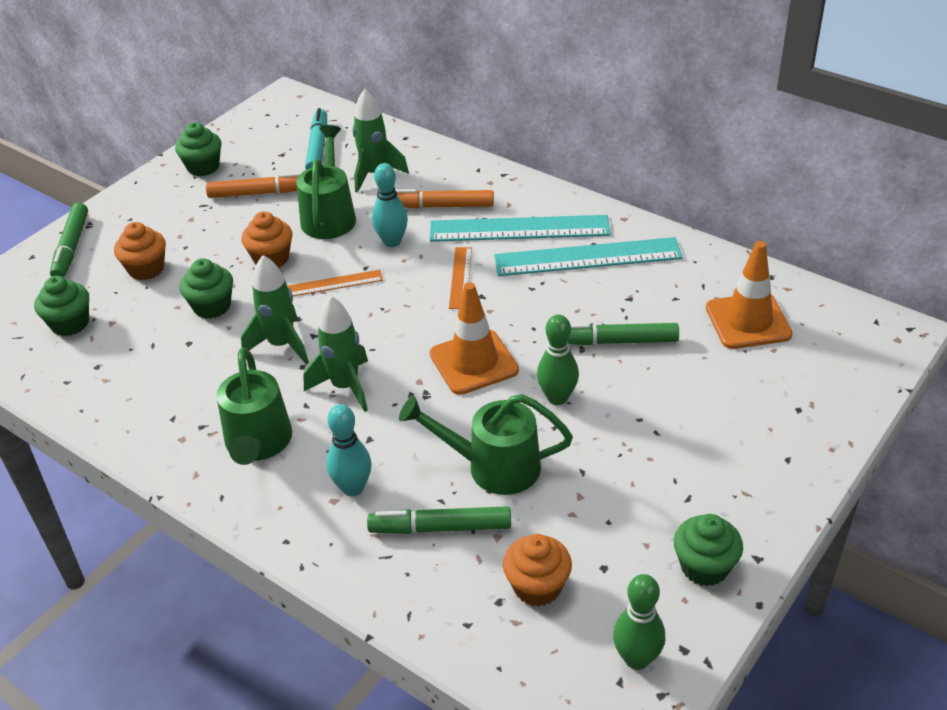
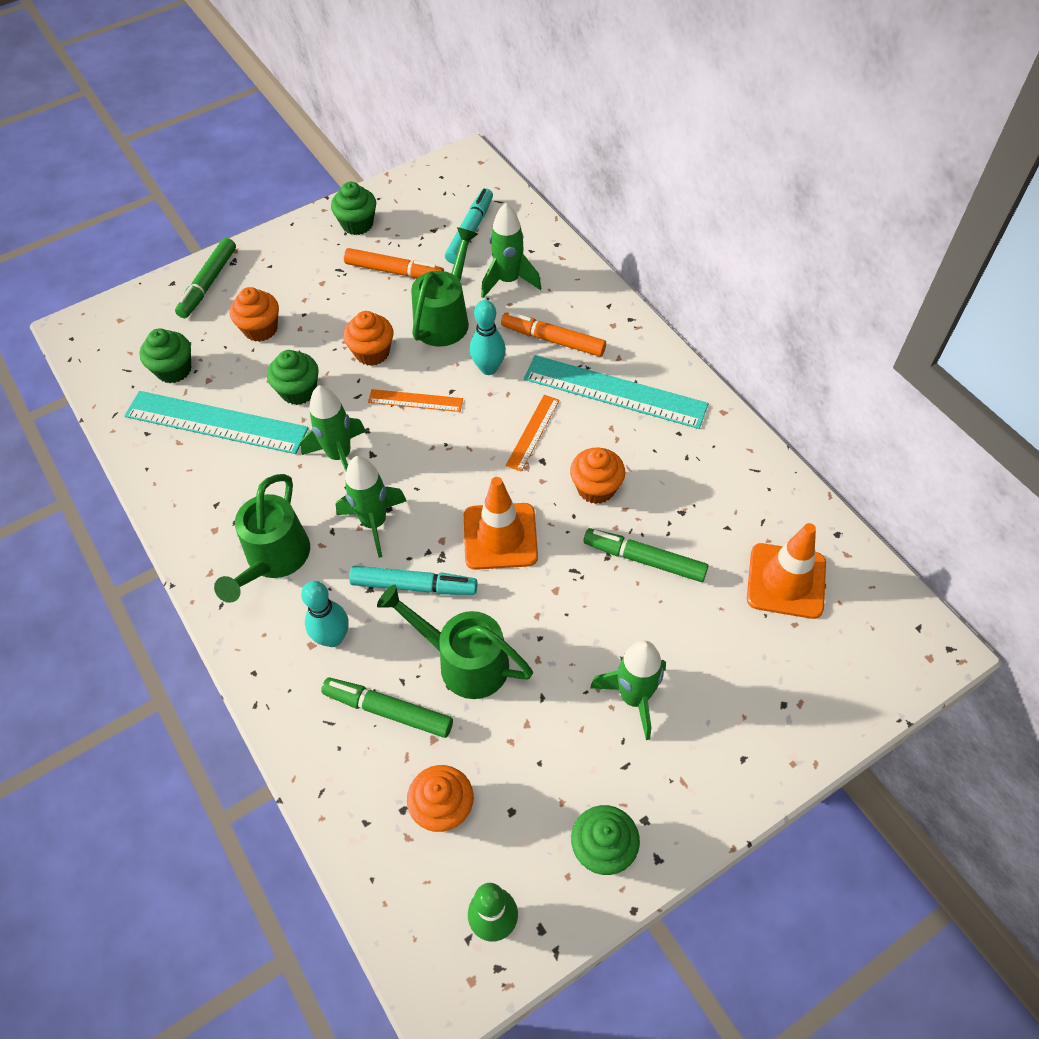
camera: 20 degrees right, 15 degrees up
(411, 423) = (414, 585): none -> turquoise marker
(542, 302) = (596, 488): none -> orange cupcake
(557, 398) = (558, 605): green bowling pin -> none
(587, 257) = (664, 448): turquoise ruler -> turquoise ruler (216, 422)
(666, 445) = (634, 697): none -> green rocket

